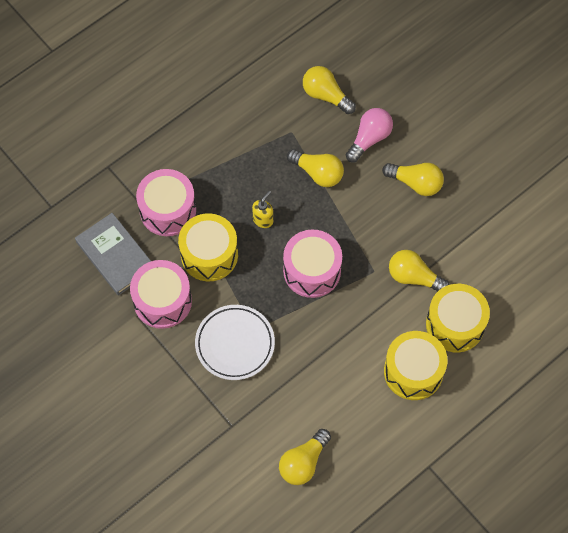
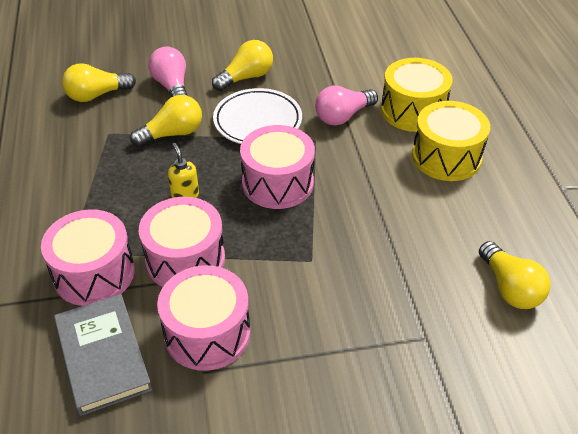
camera: 60 degrees left, 20 degrees down
(115, 256) = (103, 356): grey book -> grey book turned 75 degrees clockwise
(209, 255) = (185, 259): yellow drum -> pink drum
(235, 344) = (317, 286): white plate -> white plate (257, 121)
(414, 277) = (343, 116): yellow light bulb -> pink light bulb

